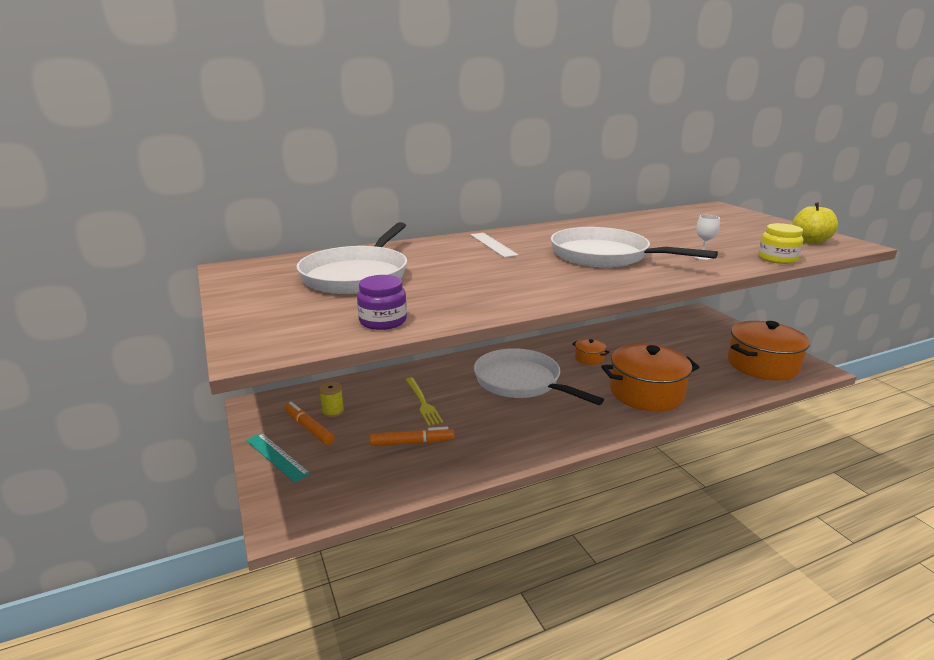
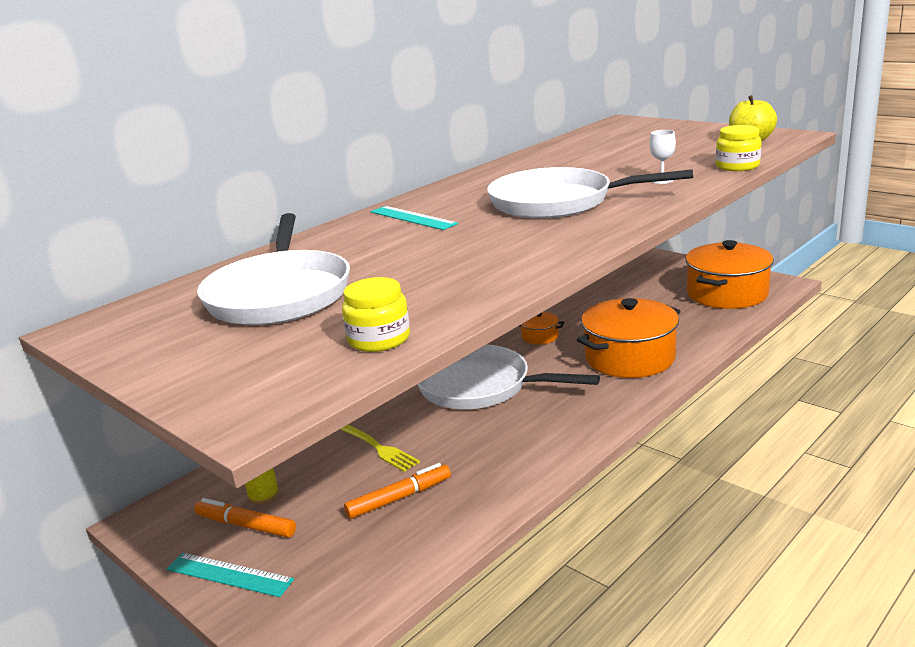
camera: 20 degrees left, 0 degrees up
(383, 321) = (379, 339): purple jar -> yellow jar
(493, 244) = (412, 218): white ruler -> turquoise ruler

